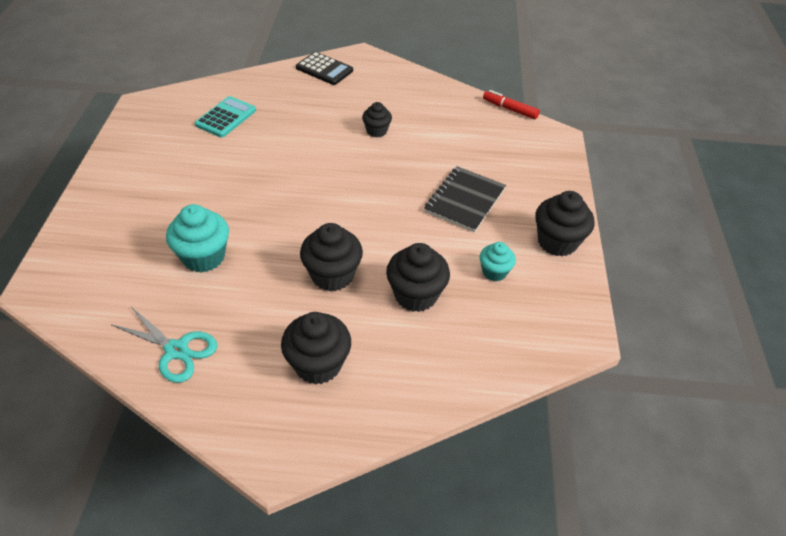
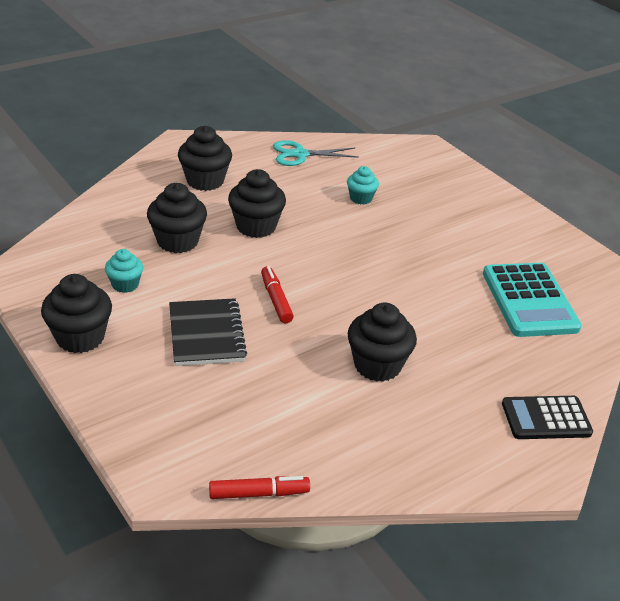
camera: 140 degrees right, 10 degrees down
(203, 257) = (361, 198): turquoise cupcake -> turquoise cupcake, size x0.60
(226, 117) = (529, 301): turquoise calculator -> turquoise calculator, size x1.52
(376, 131) = (377, 365): black cupcake -> black cupcake, size x1.67
(390, 201) = (276, 300): none -> red marker

